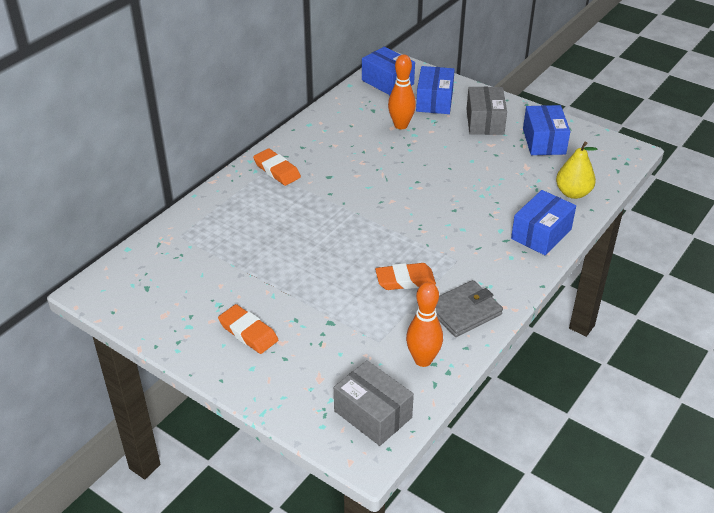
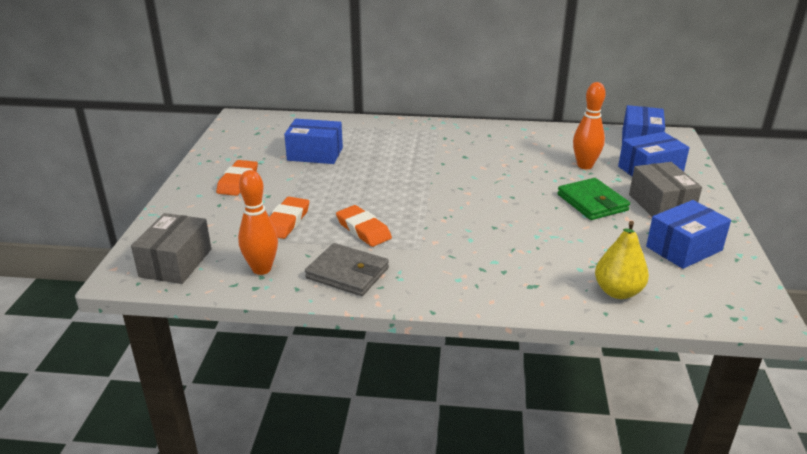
camera: 60 degrees right, 10 degrees down
(277, 170) = (444, 134): orange eraser -> orange eraser (286, 221)
(457, 149) = (592, 202): none -> green wallet
(485, 122) = (661, 205): grey box -> grey box turned 75 degrees counterclockwise
(541, 234) = (518, 288): blue box -> blue box (315, 154)

